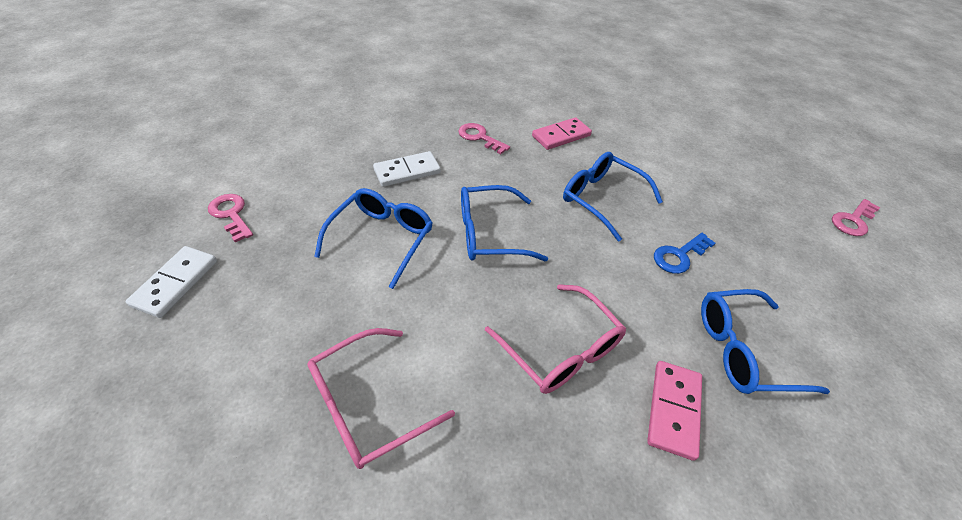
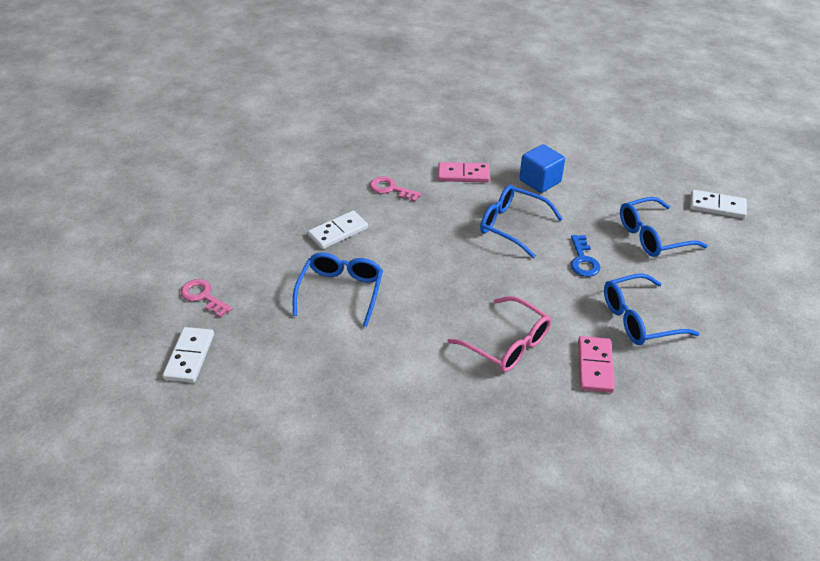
camera: 10 degrees left, 5 degrees down
(367, 405) = (380, 406): pink glasses -> none
(489, 233) = (427, 271): blue glasses -> blue glasses (652, 236)
(561, 136) = (463, 174): pink domino -> pink domino turned 45 degrees clockwise
(643, 156) = (540, 181): none -> blue cube
(679, 256) = (583, 260): blue key -> blue key turned 45 degrees counterclockwise
(853, 221) = (717, 206): pink key -> white domino

